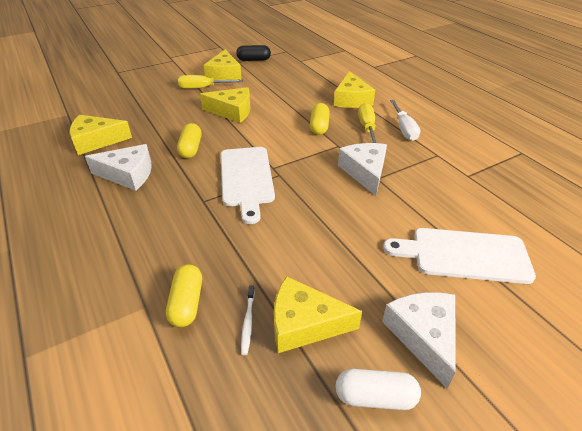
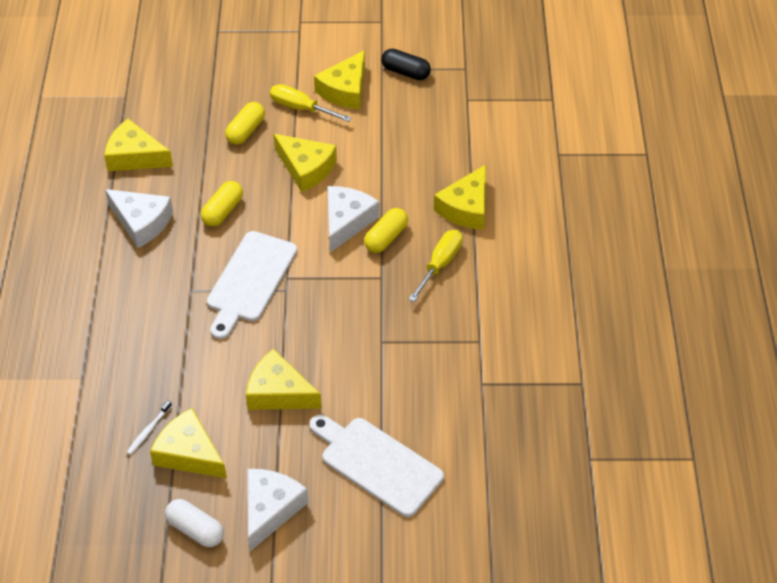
camera: 30 degrees right, 10 degrees up
(187, 303) = (114, 391): yellow capsule -> yellow capsule (246, 131)
(337, 239) = (278, 392): none -> yellow cheese
(365, 172) = (376, 328): white cheese -> white cheese (346, 221)
(404, 129) = (481, 285): white screwdriver -> none

